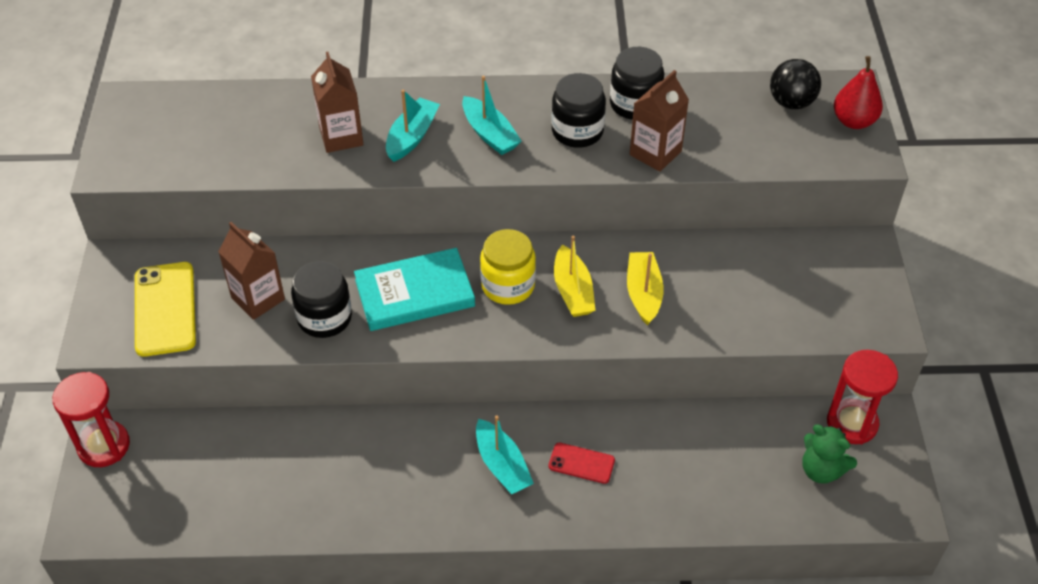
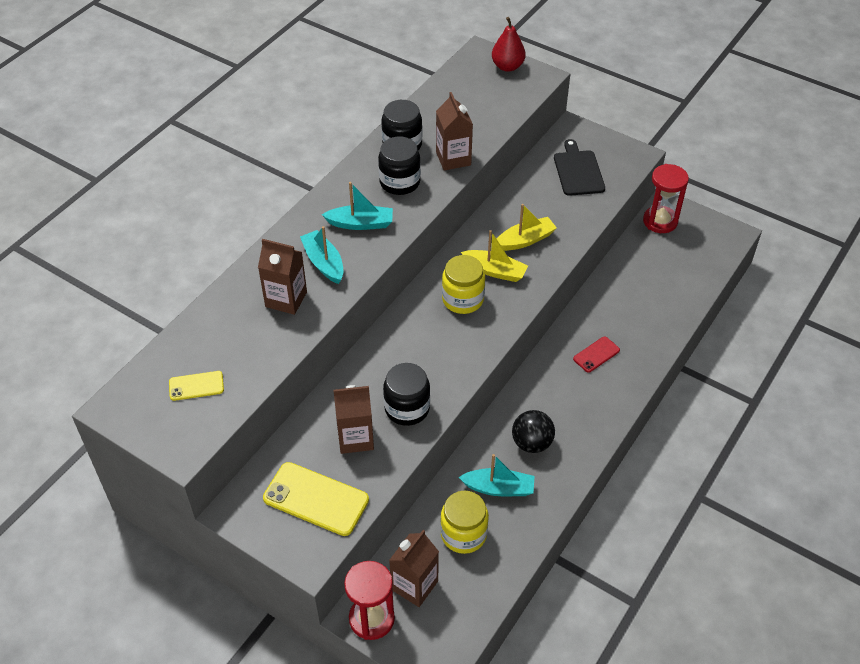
camera: 55 degrees left, 0 degrees up
(162, 459) = (414, 585): none -> brown carton
(188, 137) = (196, 386): none -> yellow phone
(249, 467) = (463, 534): none -> yellow jar
(414, 293) = (427, 349): turquoise book -> none
(502, 465) = (568, 394): turquoise boat -> turquoise boat (499, 488)
(643, 293) = (525, 240): yellow boat -> yellow boat turned 120 degrees clockwise
(791, 102) = (468, 81): black ball -> black ball (531, 443)
(801, 285) = (578, 171): none -> black cutting board
(821, 470) = (681, 252): green teddy bear -> none

